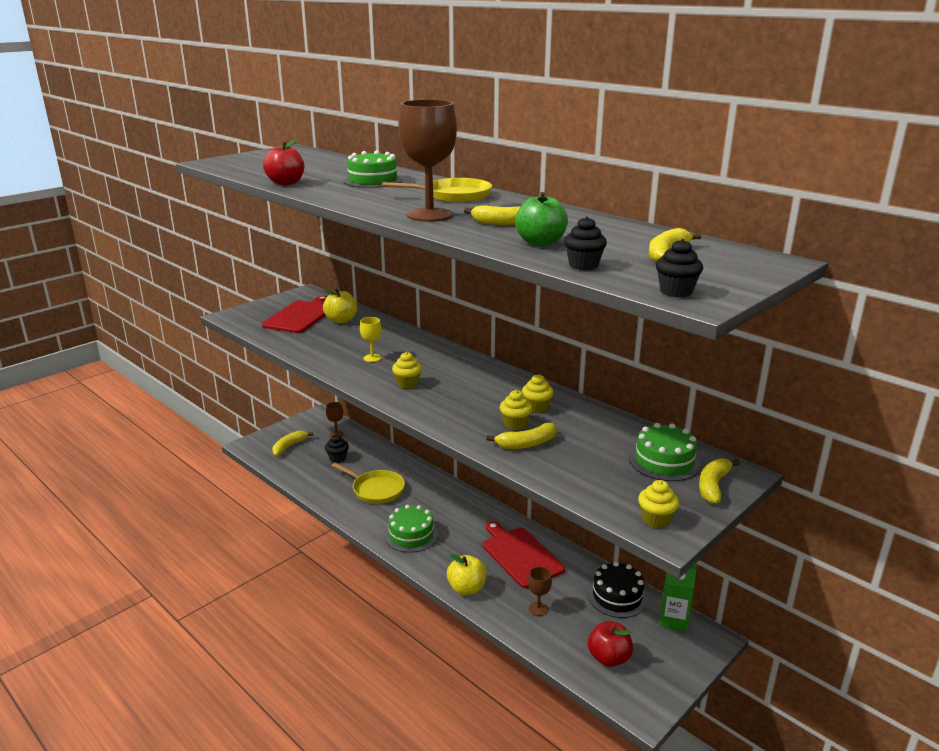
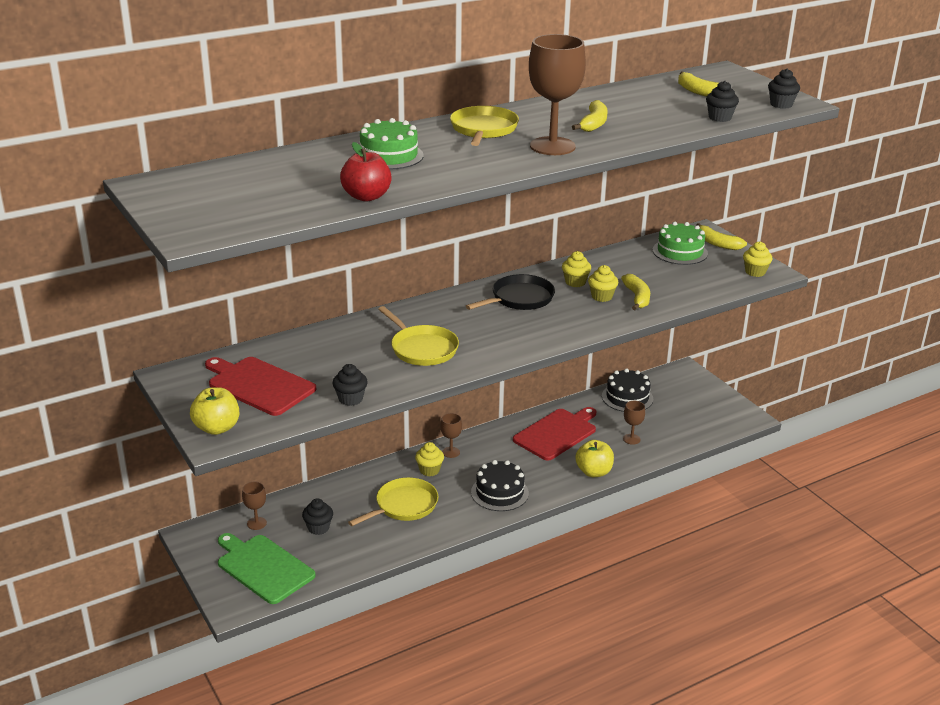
camera: 75 degrees left, 5 degrees up
(288, 345) = (350, 399): none -> black cupcake
(289, 447) = (263, 567): yellow banana -> green cutting board
(341, 320) = (295, 358): yellow apple -> yellow apple (217, 428)
(372, 358) = (422, 348): yellow goblet -> yellow pan
(407, 384) = (497, 336): yellow cupcake -> yellow cupcake (429, 470)
(411, 535) = (499, 492): green cake -> black cake
(459, 499) = (451, 452): none -> brown goblet
(483, 385) = (519, 298): none -> black pan
(520, 555) = (556, 433): red cutting board -> red cutting board turned 150 degrees clockwise
(540, 243) = (658, 121): green apple -> none
(608, 658) = (695, 419): red apple -> none
(673, 620) = (661, 380): green carton -> none

